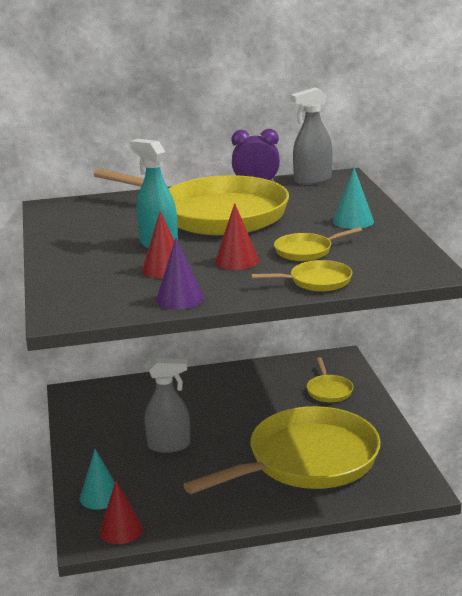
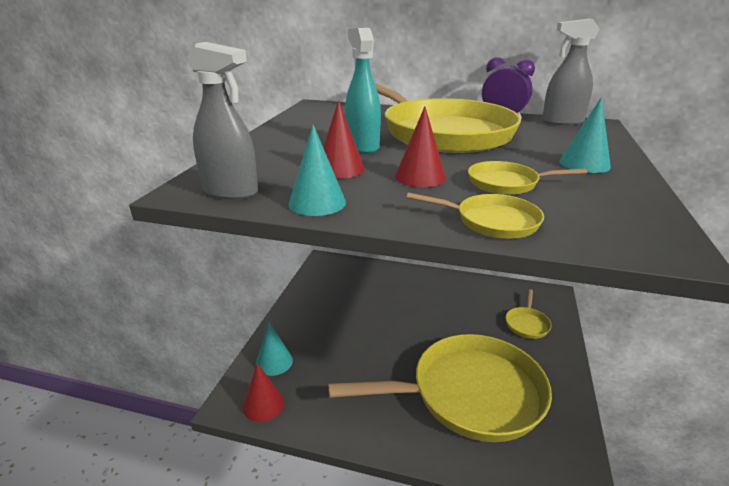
camera: 25 degrees right, 5 degrees up
(169, 445) = (360, 331): grey spray bottle -> grey spray bottle (231, 191)
(179, 299) = (317, 203): purple cone -> turquoise cone

